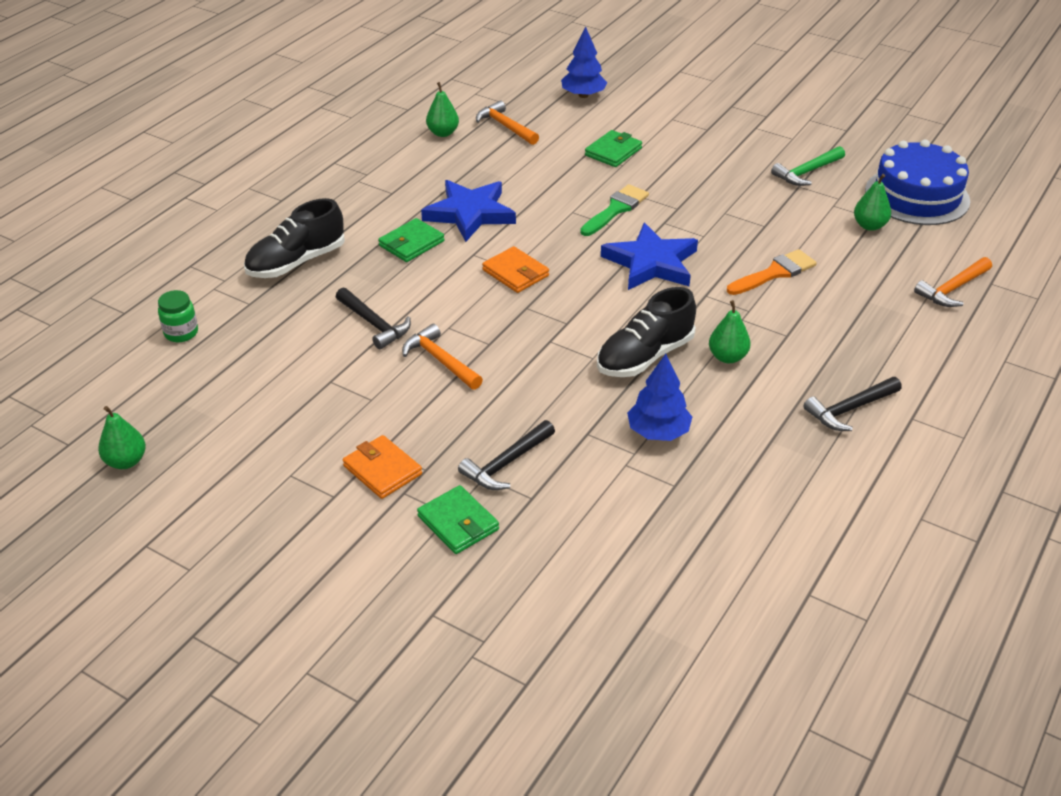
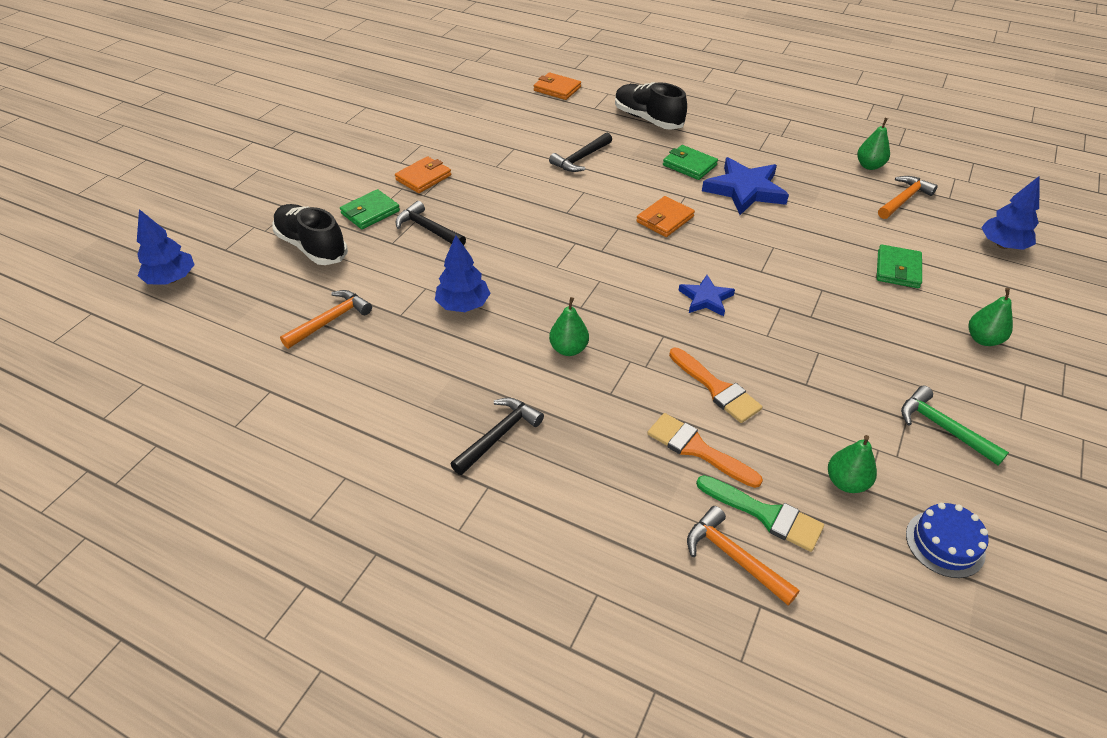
camera: 85 degrees right, 5 degrees up
(126, 461) = (435, 90): green pear -> green pear (983, 339)
(181, 333) = (557, 89): green jar -> orange wallet
(440, 360) = (542, 191): orange hammer -> orange hammer (330, 320)
(593, 740) = (172, 279): none -> blue tree
(613, 152) = (897, 269): green wallet -> green wallet turned 75 degrees clockwise
(616, 209) = (789, 274): green brush -> green brush (765, 514)
(645, 356) = (562, 296): black shoe -> black shoe (312, 247)
(651, 263) = (706, 298): blue star -> blue star, size x0.57
(847, 293) = (697, 449): none -> orange brush
(850, 409) = (499, 435): black hammer -> black hammer turned 75 degrees clockwise
(917, 196) = (945, 543): blue cake -> blue cake, size x0.53

